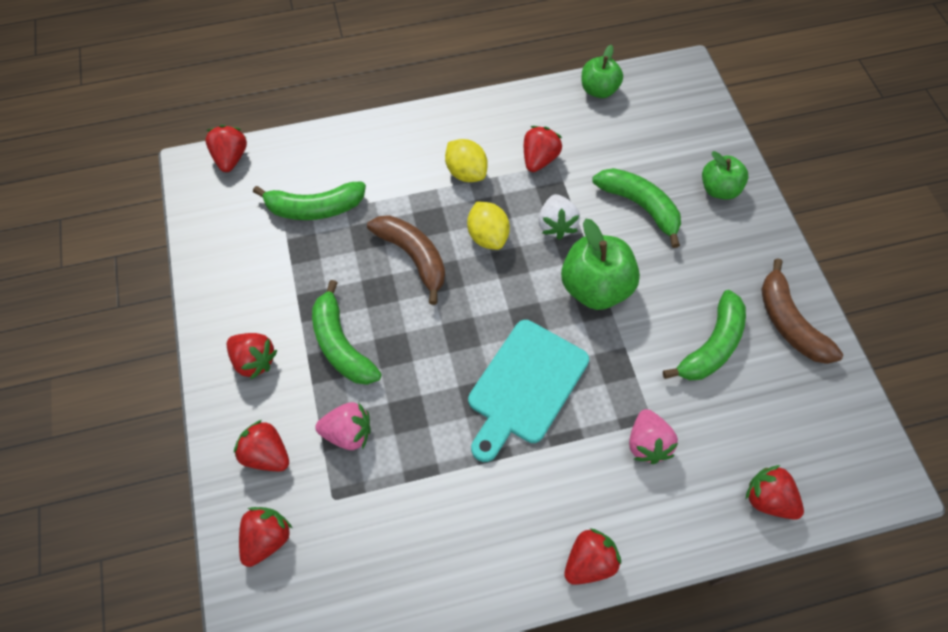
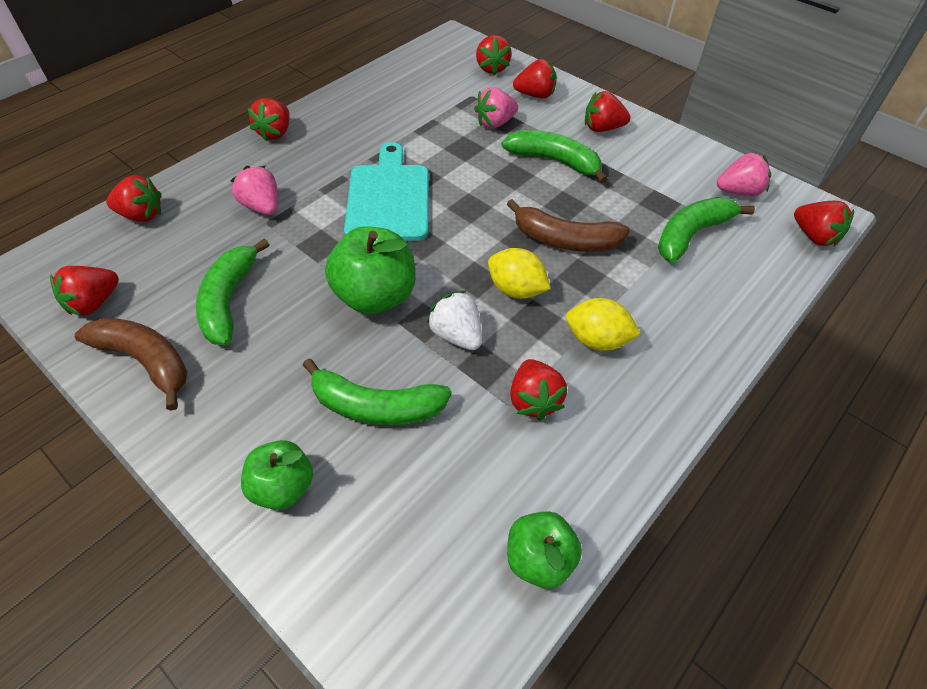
camera: 145 degrees right, 10 degrees down
(229, 223) = (738, 192): none -> pink strawberry
(824, 404) = (94, 303): none -> red strawberry

